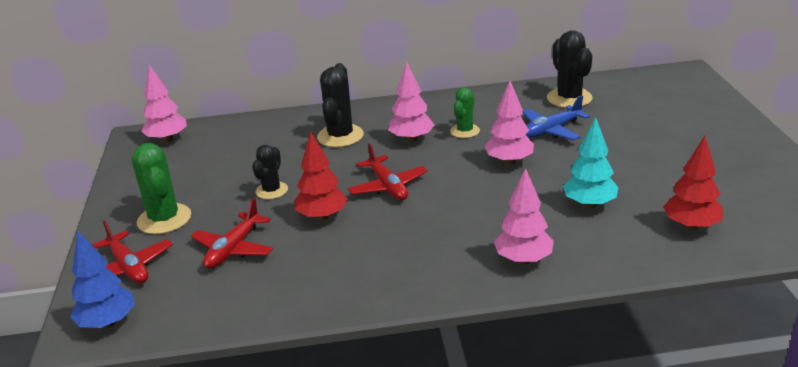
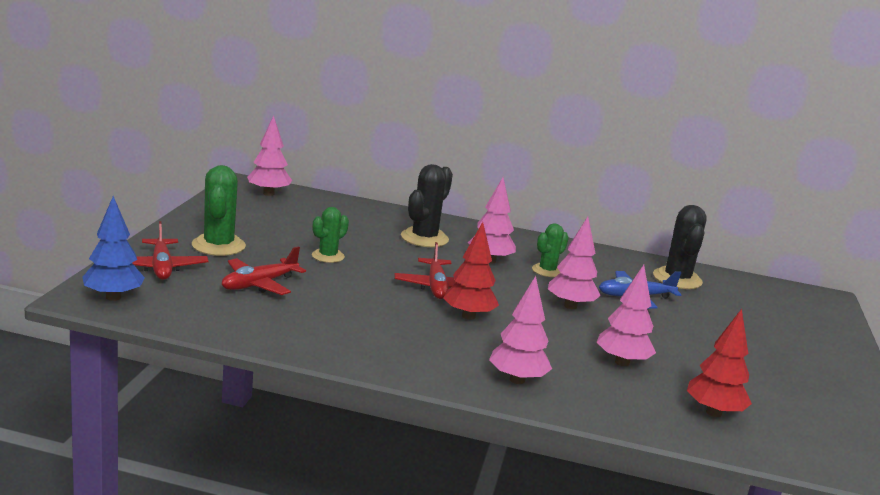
camera: 15 degrees right, 10 degrees down
(271, 190) = (328, 256): black cactus -> green cactus
(322, 216) = (356, 288): red tree -> red tree (468, 316)
(589, 204) = (622, 362): turquoise tree -> pink tree

